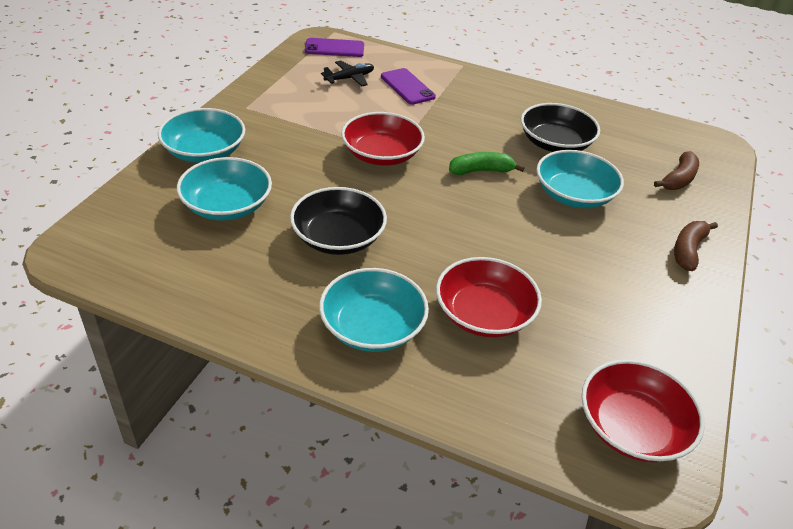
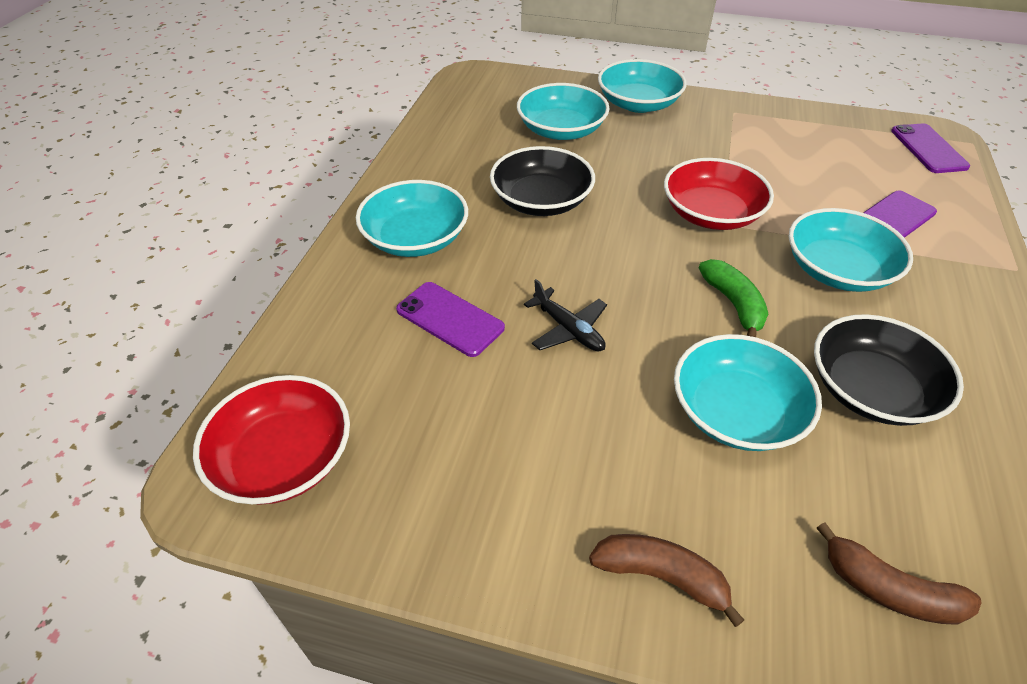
camera: 85 degrees right, 5 degrees up
(350, 78) = (864, 170): black plane -> black plane (568, 329)
(453, 122) = (837, 270): none -> turquoise bowl
(484, 314) = (450, 319): red bowl -> purple phone

